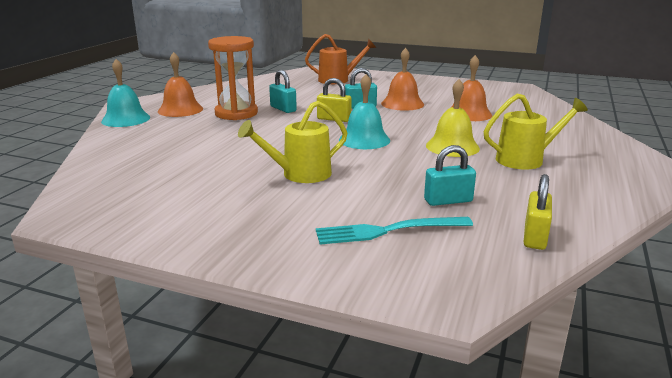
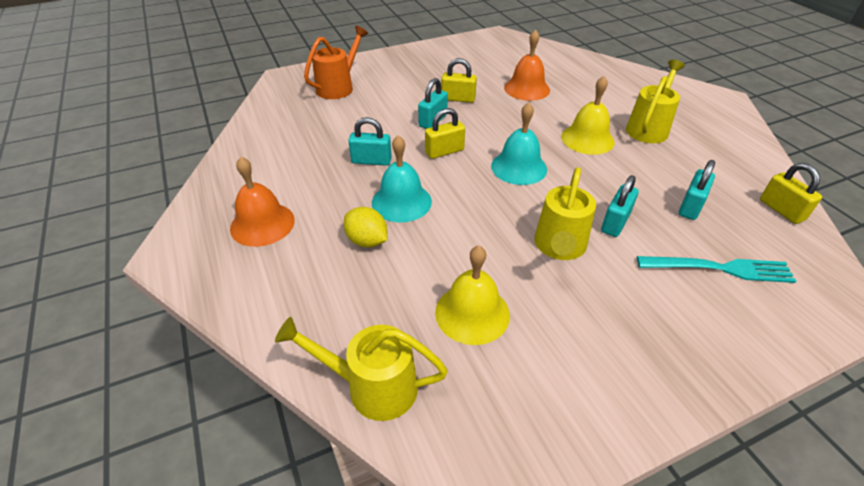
camera: 45 degrees left, 20 degrees up
(95, 169) = (371, 386): none -> yellow watering can
(126, 119) = (226, 281): turquoise bell -> turquoise bell (401, 202)
(190, 172) = (472, 313): none -> yellow bell
(208, 131) = (367, 241): none -> yellow lemon
(236, 113) = (339, 194): orange hourglass -> none
(365, 182) = (615, 223): none -> turquoise padlock
(387, 231) = (721, 268): turquoise fork -> turquoise fork turned 120 degrees counterclockwise
(402, 104) = (458, 99): orange bell -> yellow padlock

